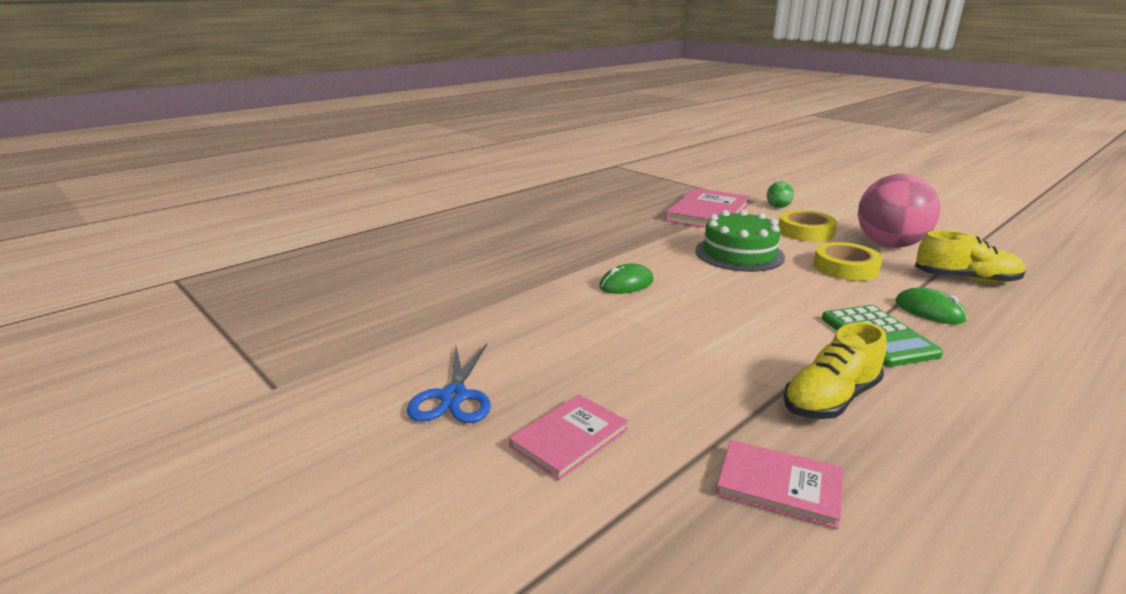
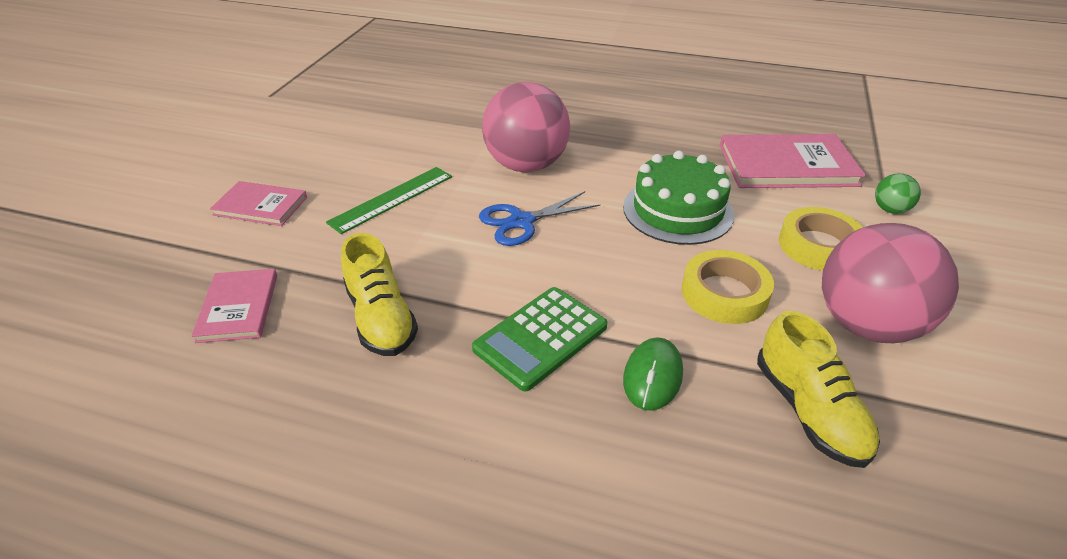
camera: 60 degrees right, 15 degrees up
(453, 397) = (289, 151): blue scissors -> blue scissors (521, 221)
(626, 284) = (526, 165): green mouse -> pink ball
(627, 354) = (392, 199): none -> green ruler
(830, 399) = (381, 318): yellow shoe -> yellow shoe turned 135 degrees counterclockwise

